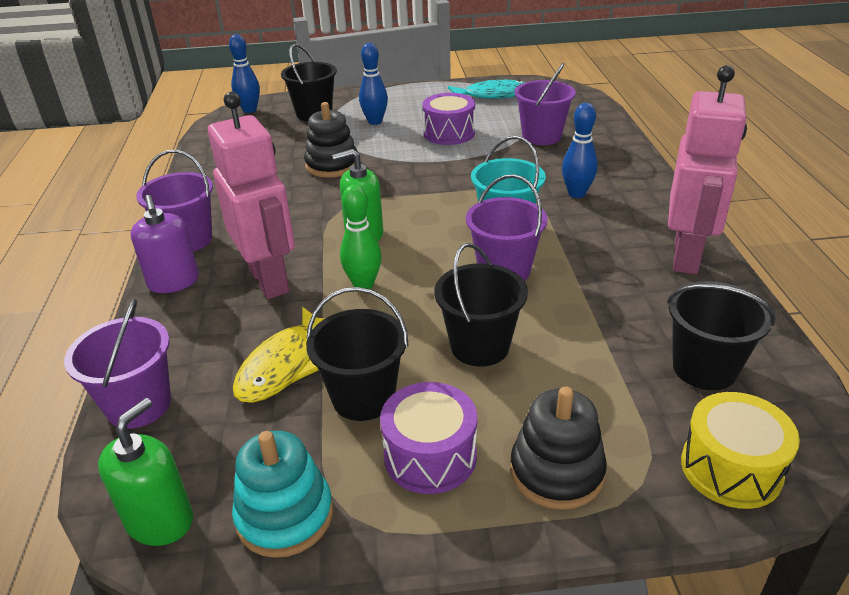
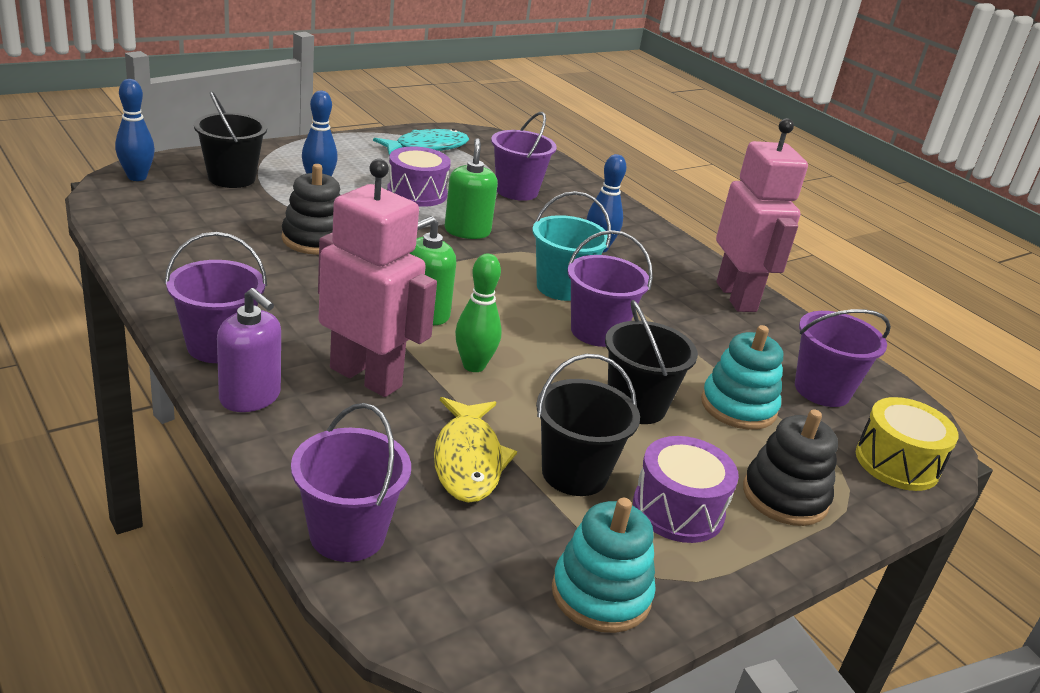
camera: 35 degrees left, 5 degrees down
(160, 521) = (486, 634): green soap dispenser -> green soap dispenser (467, 231)
(588, 367) = (738, 406): none -> turquoise stacking toy
(704, 368) = (822, 390): black bucket -> purple bucket

